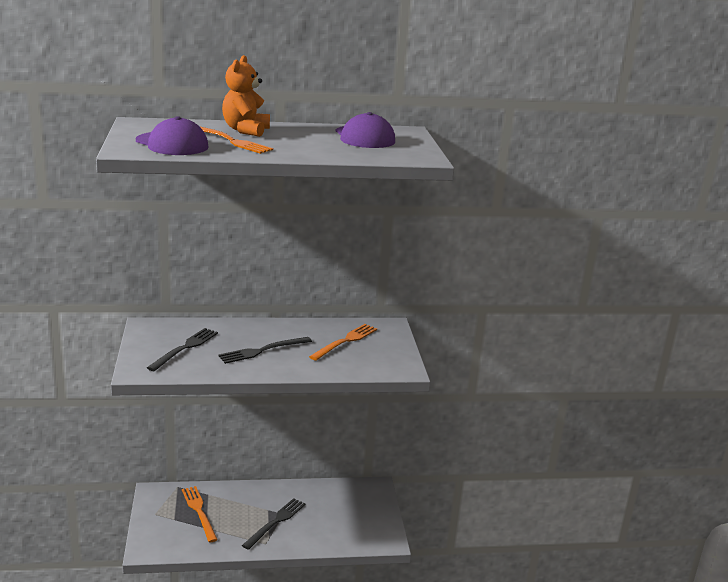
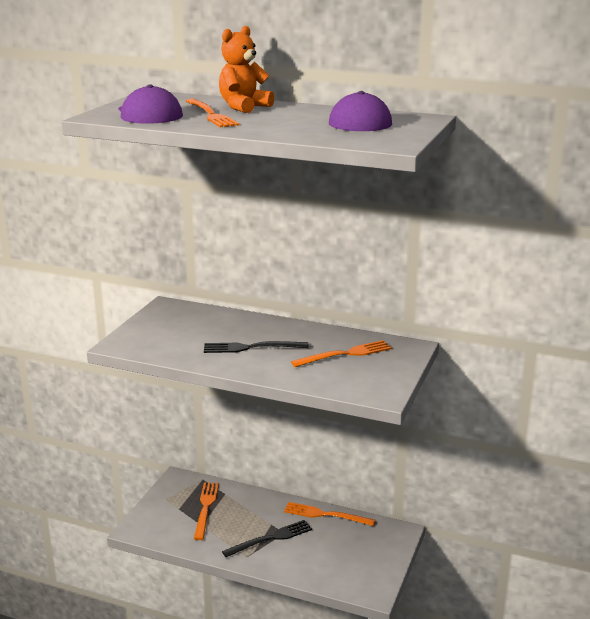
camera: 30 degrees right, 0 degrees up
(185, 348) = (181, 332): black fork -> none
(308, 489) = (325, 515): none -> orange fork

